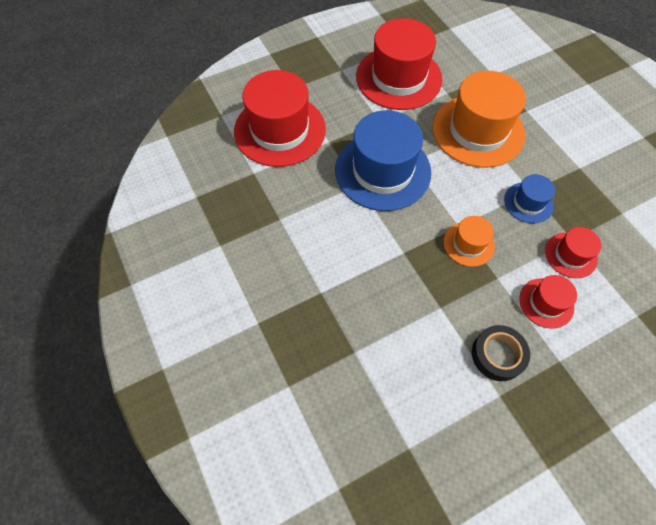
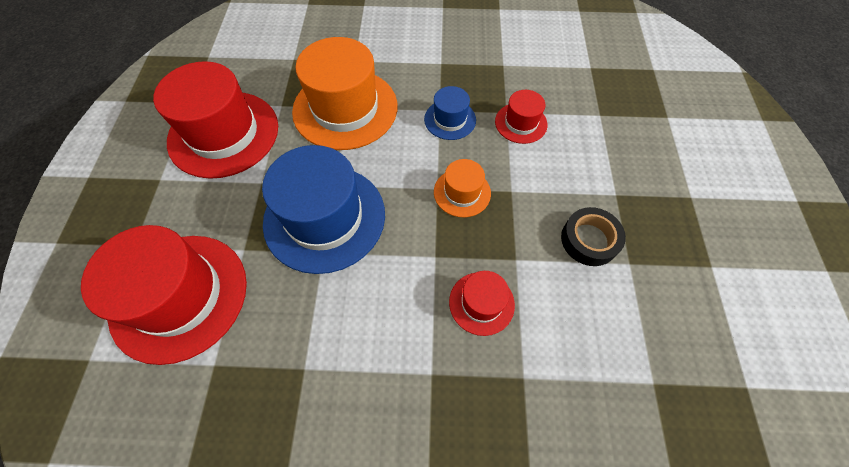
camera: 60 degrees left, 0 degrees up
(546, 303) = (556, 169): red hat -> red hat (481, 303)

